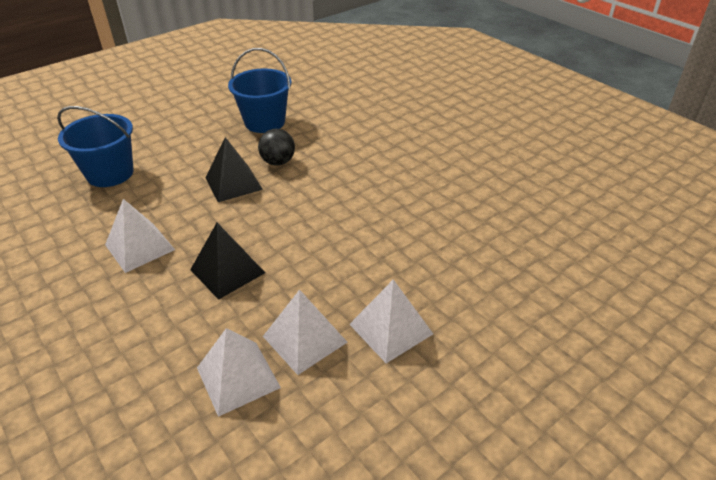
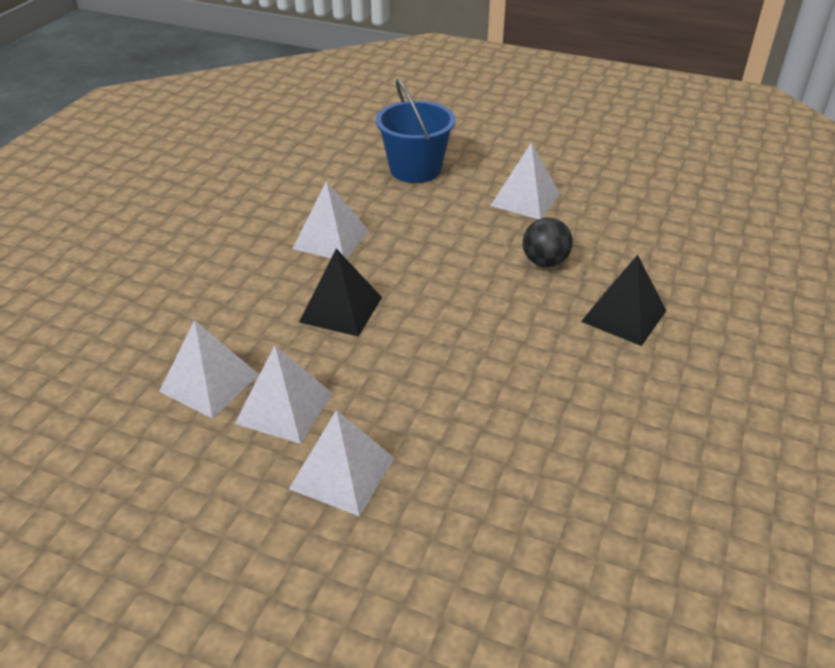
camera: 60 degrees right, 0 degrees up
(208, 143) = (525, 199): none -> white pyramid
(233, 183) = (476, 249): black pyramid -> black pyramid (623, 316)
(265, 122) = (607, 218): blue bucket -> none

